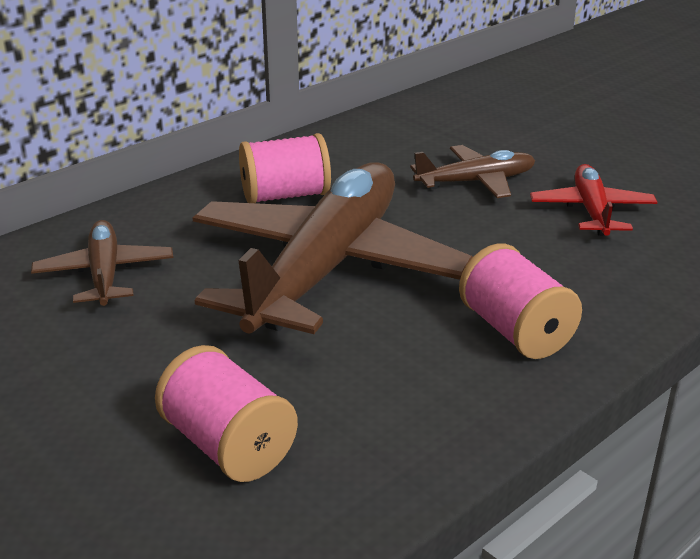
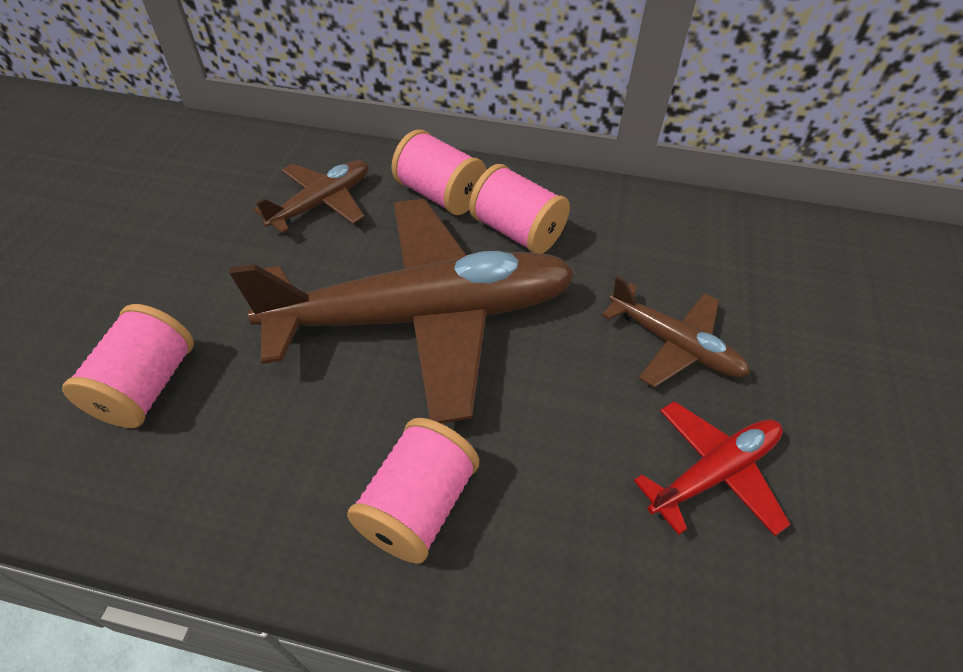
camera: 55 degrees right, 20 degrees up
(188, 213) = (440, 195): none -> pink spool

